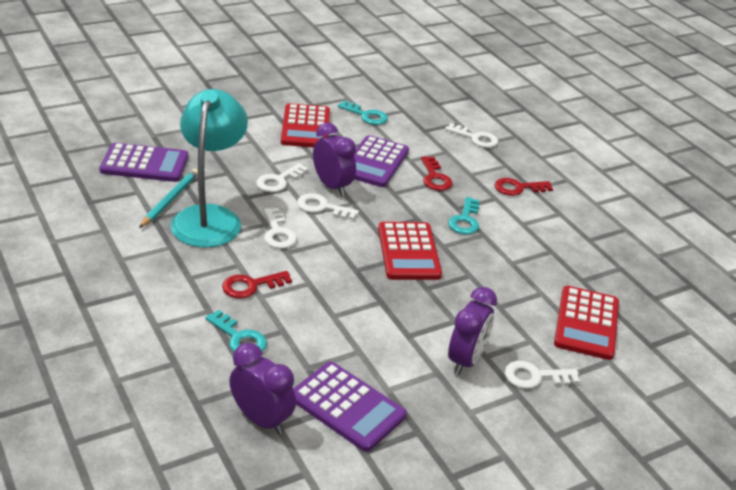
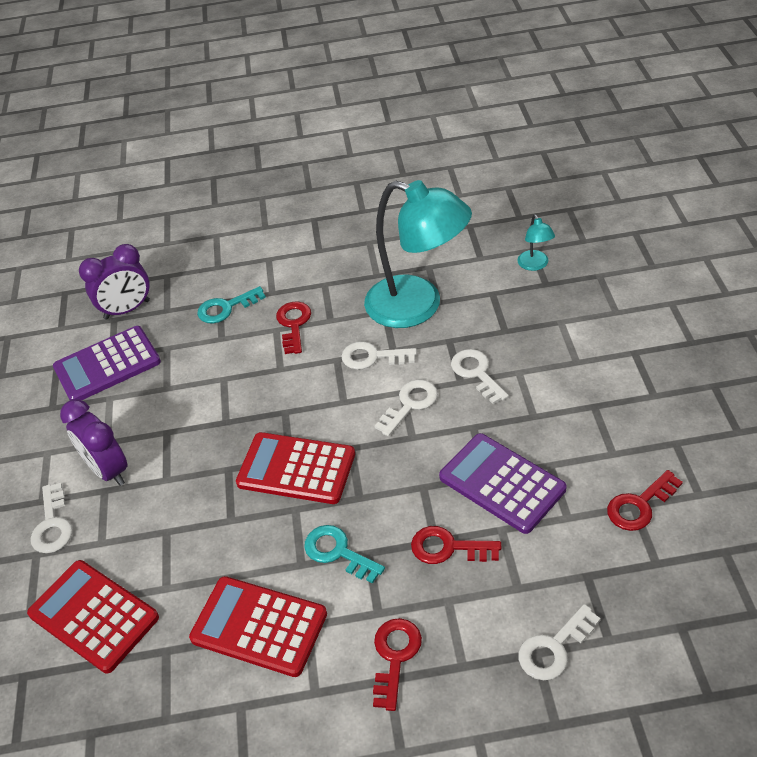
camera: 120 degrees right, 10 degrees up
(144, 164) = (535, 265): purple calculator -> turquoise lamp
(170, 200) = (459, 279): turquoise pencil -> none
(305, 127) = (608, 423): red calculator -> red calculator (259, 626)
(332, 186) = (453, 423): purple clock -> none
(366, 115) = (639, 505): turquoise key -> red key
(535, 377) = (52, 525): white key -> white key turned 150 degrees clockwise

